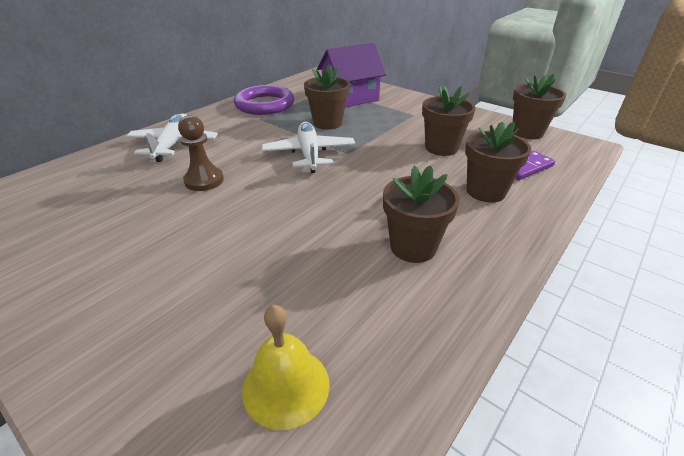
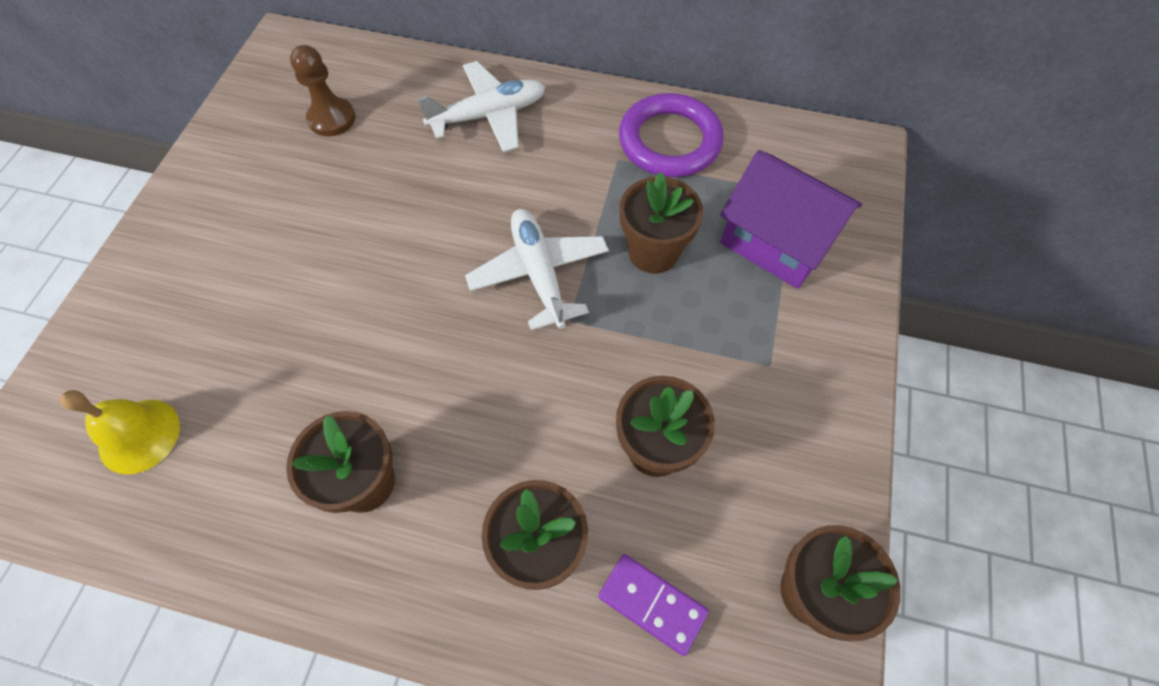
camera: 65 degrees right, 25 degrees up
(204, 180) = (419, 197): brown pawn -> brown pawn (332, 119)
(309, 154) = (539, 273): white plane -> white plane turned 75 degrees counterclockwise

